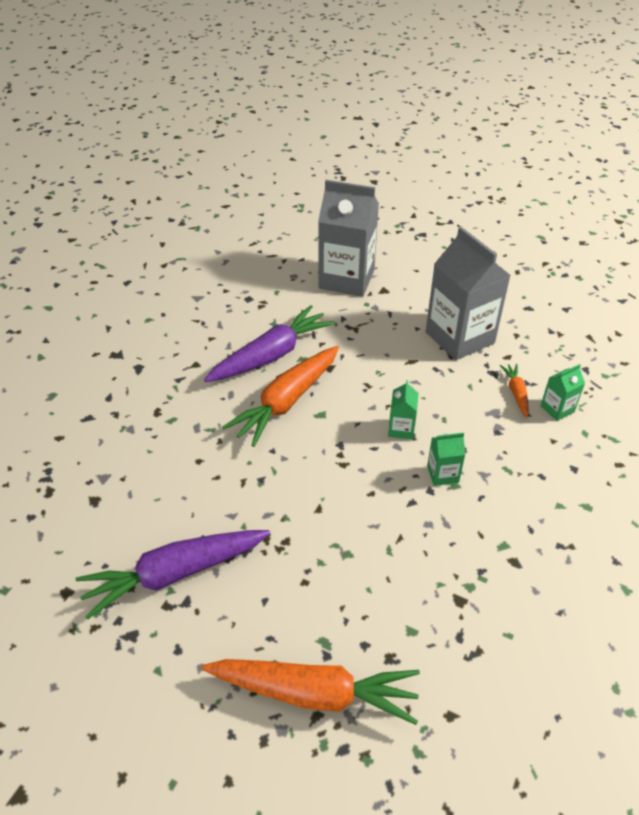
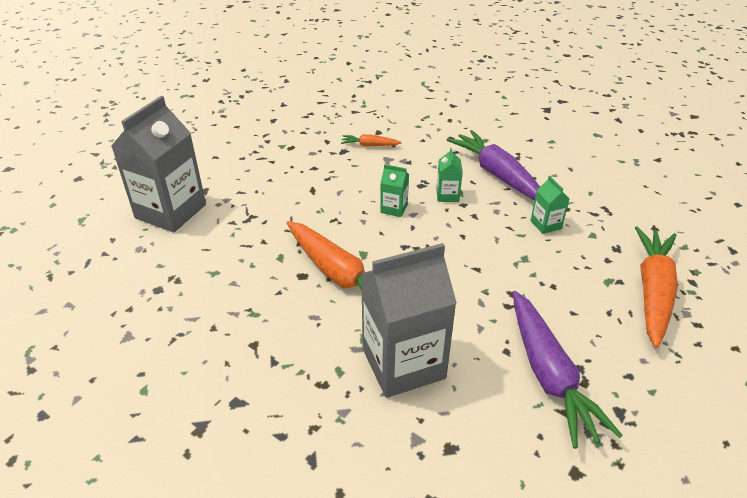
camera: 80 degrees left, 5 degrees down
(271, 355) = (265, 279): purple carrot -> purple carrot (497, 175)
(459, 337) = (293, 159): grey carton -> grey carton (403, 363)
(557, 409) = (391, 131): green carton -> green carton (545, 224)

